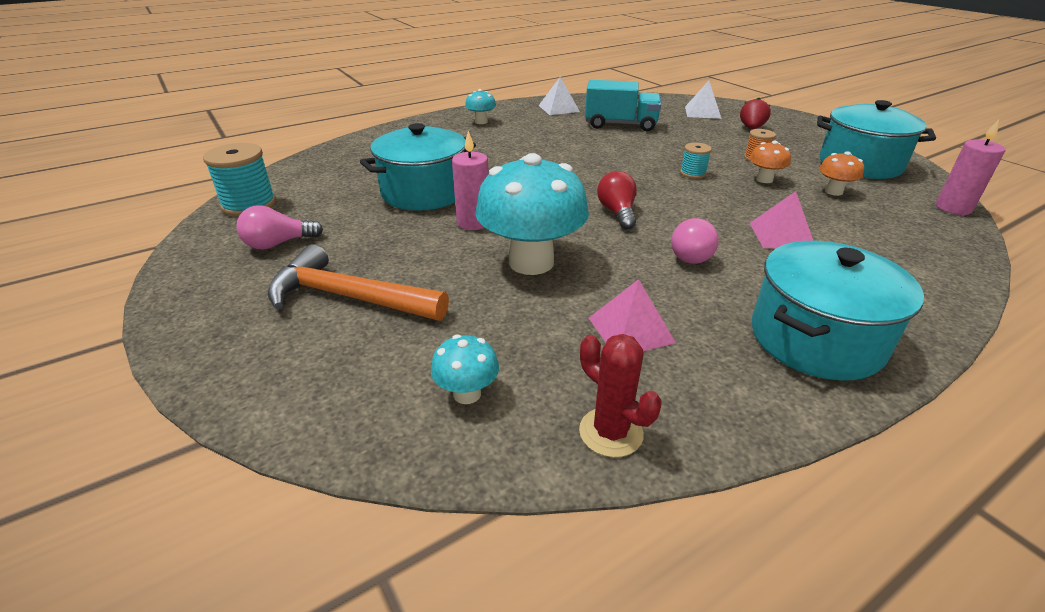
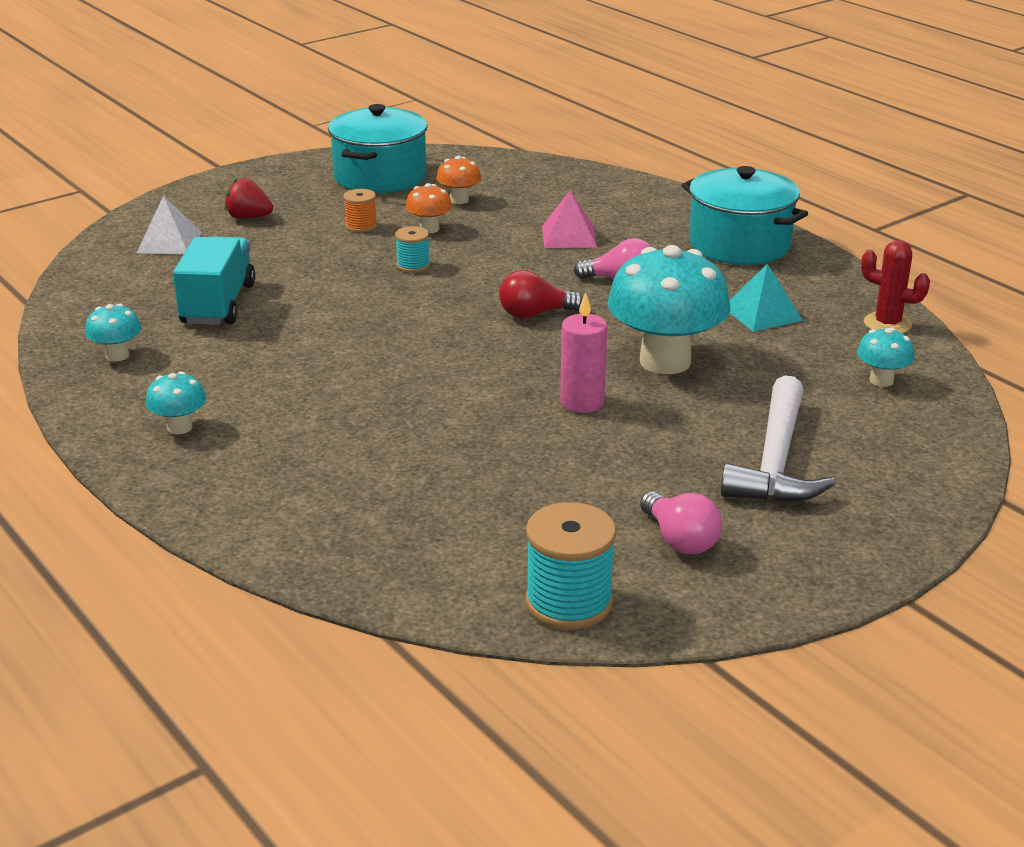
camera: 95 degrees left, 5 degrees down
(349, 297) = (775, 461): orange hammer -> white hammer
(424, 192) = (497, 448): turquoise pot -> none
(559, 108) = (117, 355): white pyramid -> turquoise mushroom
(611, 432) = (887, 324): red cactus -> red cactus turned 75 degrees clockwise
(630, 330) = (762, 313): pink pyramid -> turquoise pyramid
(953, 208) = (491, 158): pink candle -> none

